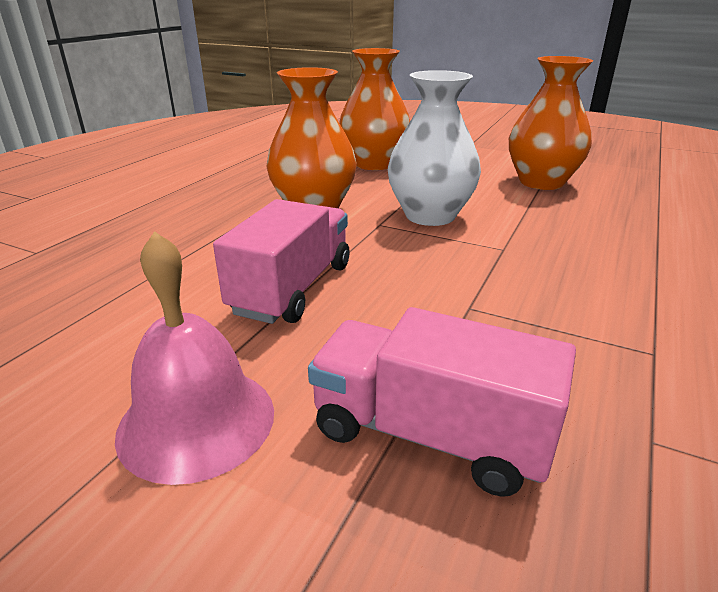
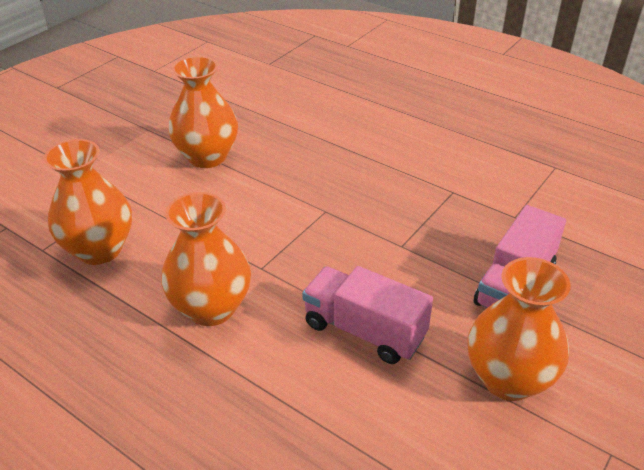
camera: 80 degrees left, 10 degrees up
(197, 421) = (508, 379): pink bell -> orange vase
(430, 215) = (255, 235): white vase -> none

